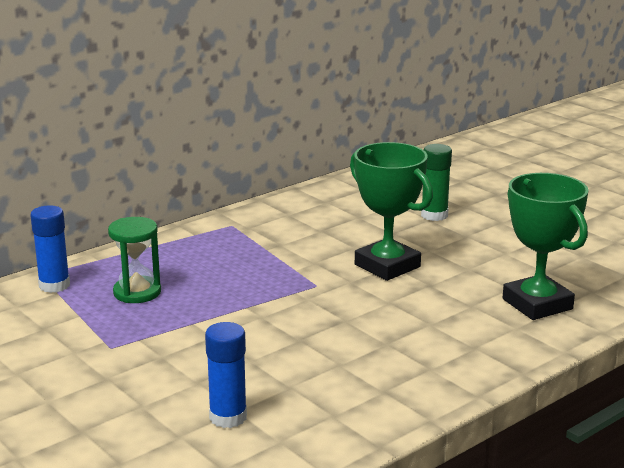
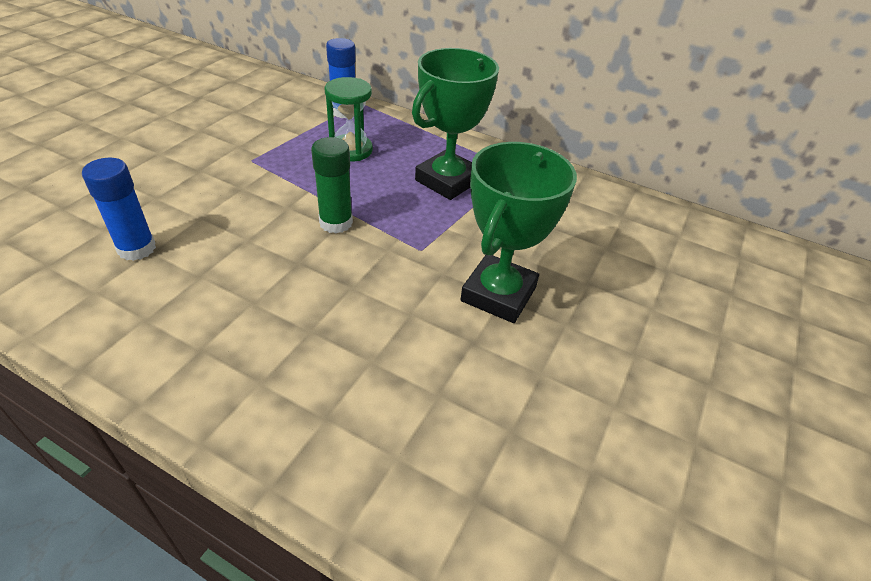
camera: 65 degrees right, 20 degrees up
(434, 215) = (667, 310): green glue stick -> green glue stick (336, 223)
(537, 304) = (478, 472): green trophy -> green trophy (447, 181)

